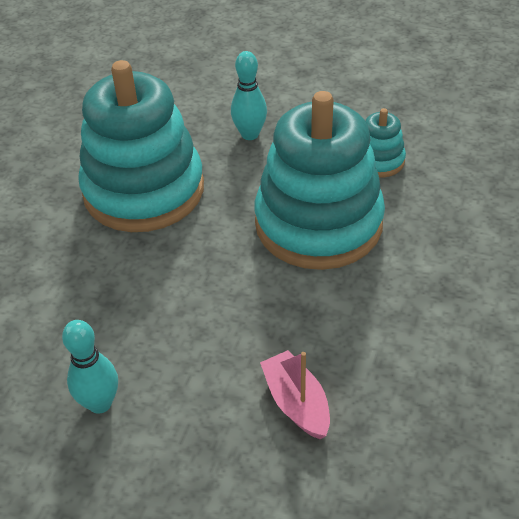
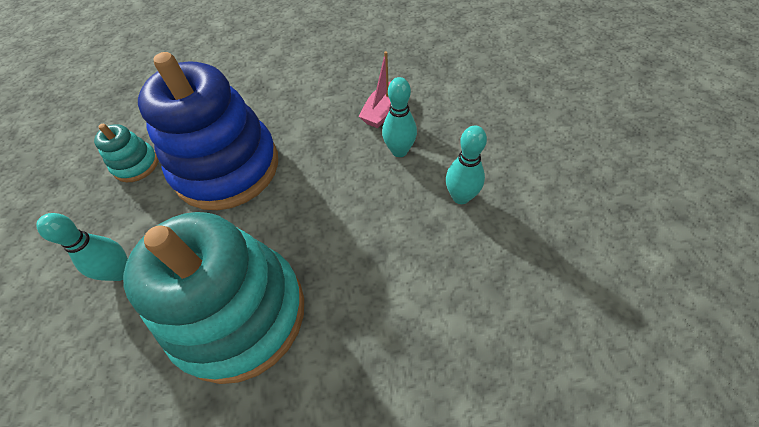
camera: 120 degrees left, 10 degrees up
(214, 382) = (399, 151): none -> turquoise bowling pin
(318, 223) = (227, 167): turquoise stacking toy -> blue stacking toy

